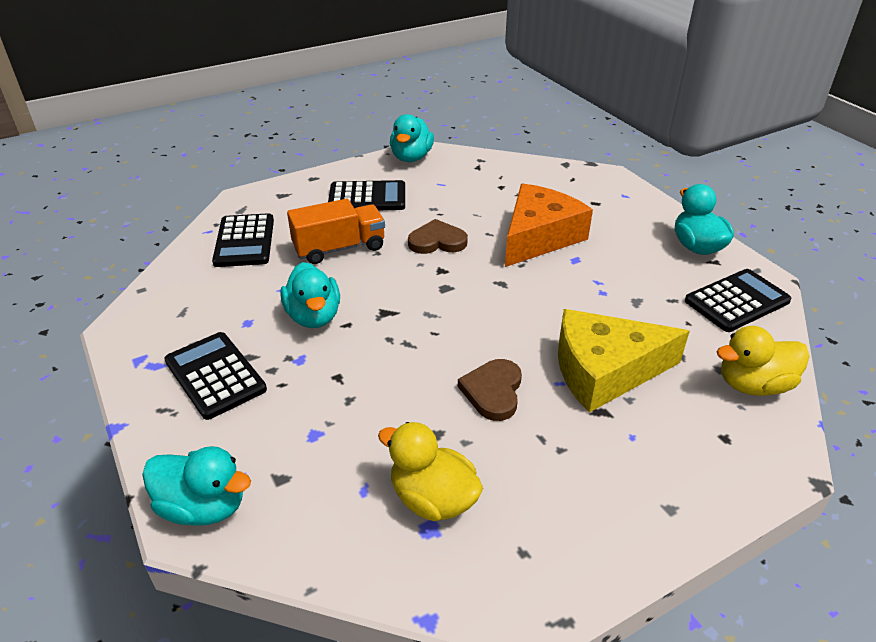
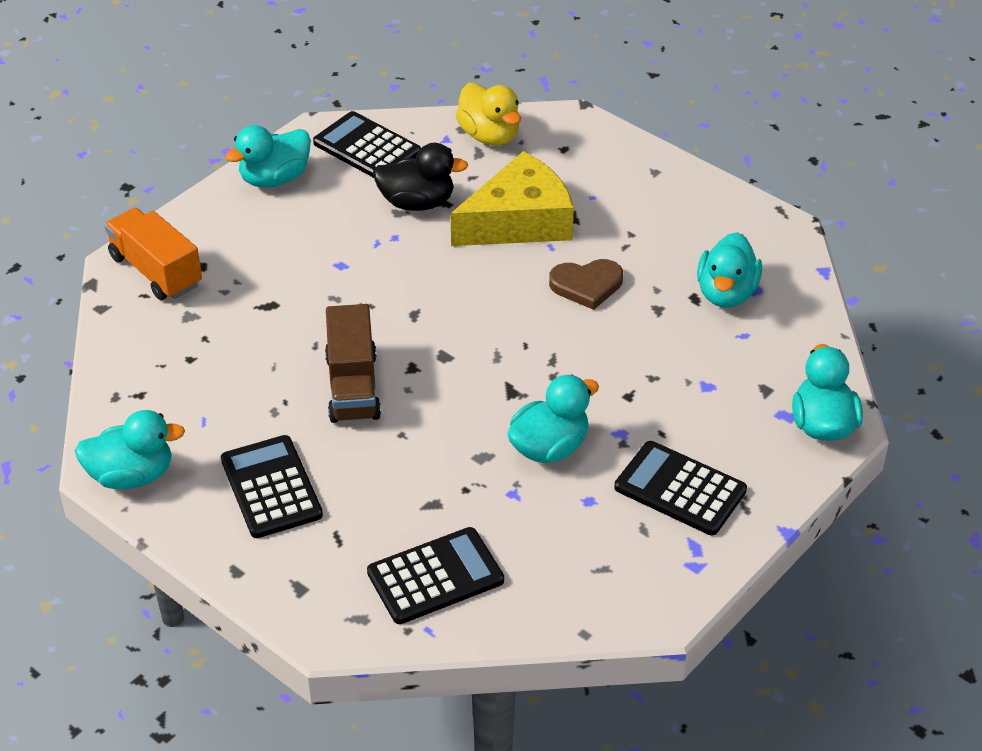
camera: 110 degrees left, 5 degrees up
(215, 375) = (680, 489): black calculator -> black calculator turned 90 degrees clockwise
(339, 248) = (408, 473): orange truck -> orange truck (156, 271)
(433, 499) = (726, 293): yellow duck -> turquoise duck
(437, 241) = (353, 386): brown heart -> brown truck
(539, 237) = (305, 301): orange cheese -> none
(604, 371) = (519, 221): yellow cheese -> yellow cheese turned 90 degrees counterclockwise
(648, 314) = (417, 203): none -> black duck

